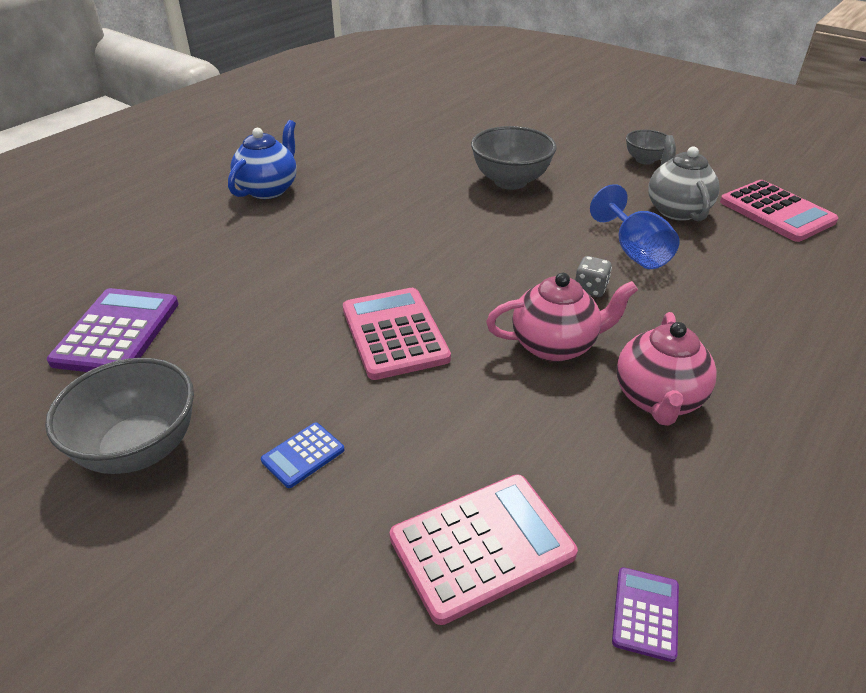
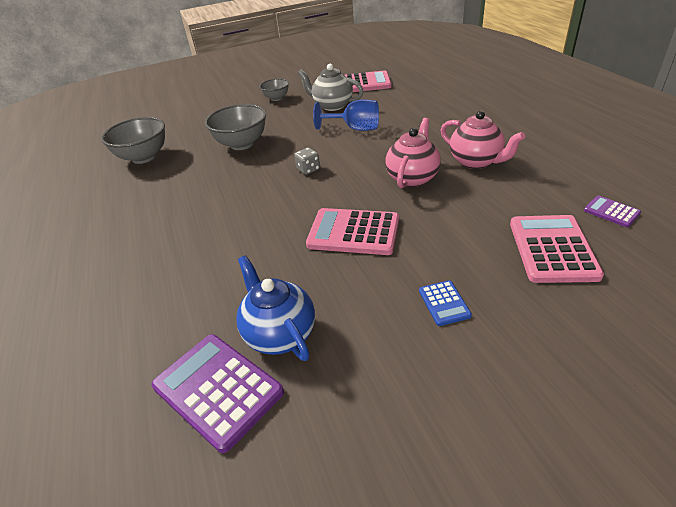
camera: 55 degrees left, 0 degrees up
(139, 449) = (385, 396): grey bowl -> grey bowl (144, 157)
(268, 189) = (109, 250): blue teapot -> blue teapot (280, 334)
(590, 289) = (374, 152): grey dice -> grey dice (308, 169)

